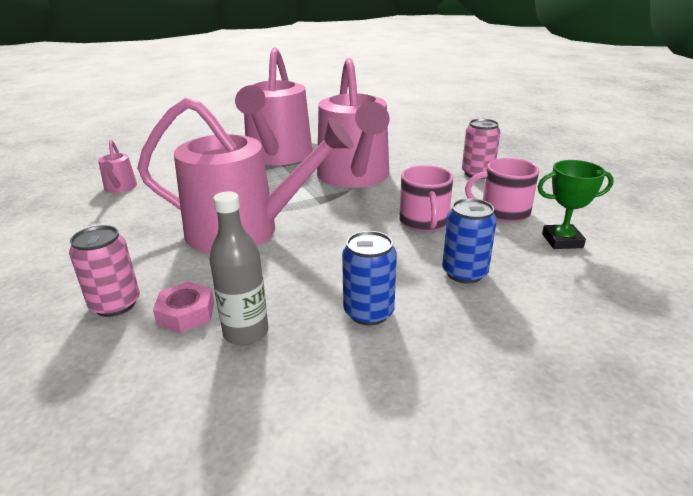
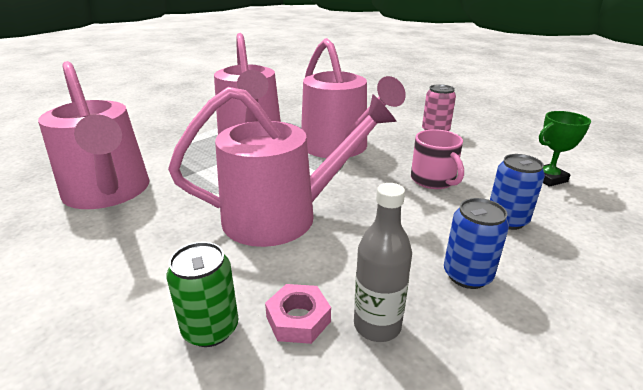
camera: 20 degrees left, 0 degrees up
(115, 304) = (210, 328): pink can -> green can
(120, 188) = (109, 192): pink watering can -> pink watering can, size x2.43
(503, 212) = (485, 161): pink mug -> none

